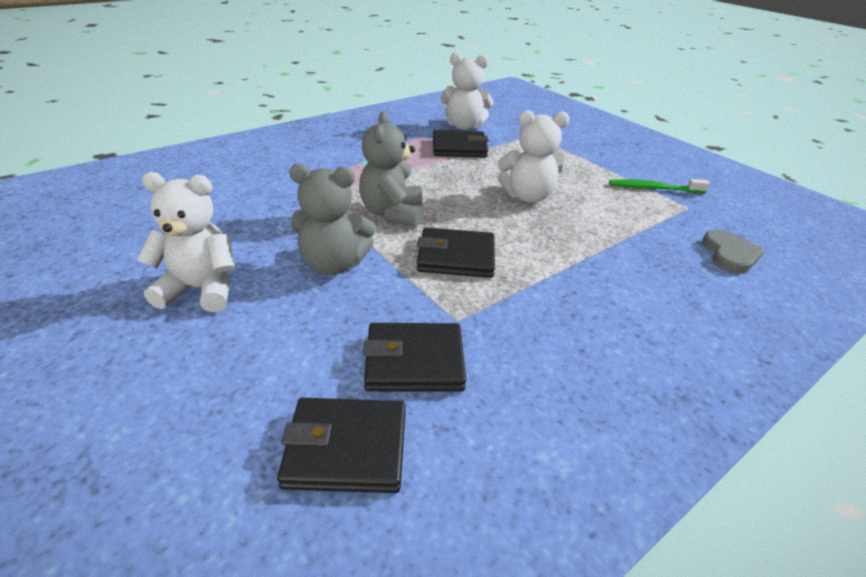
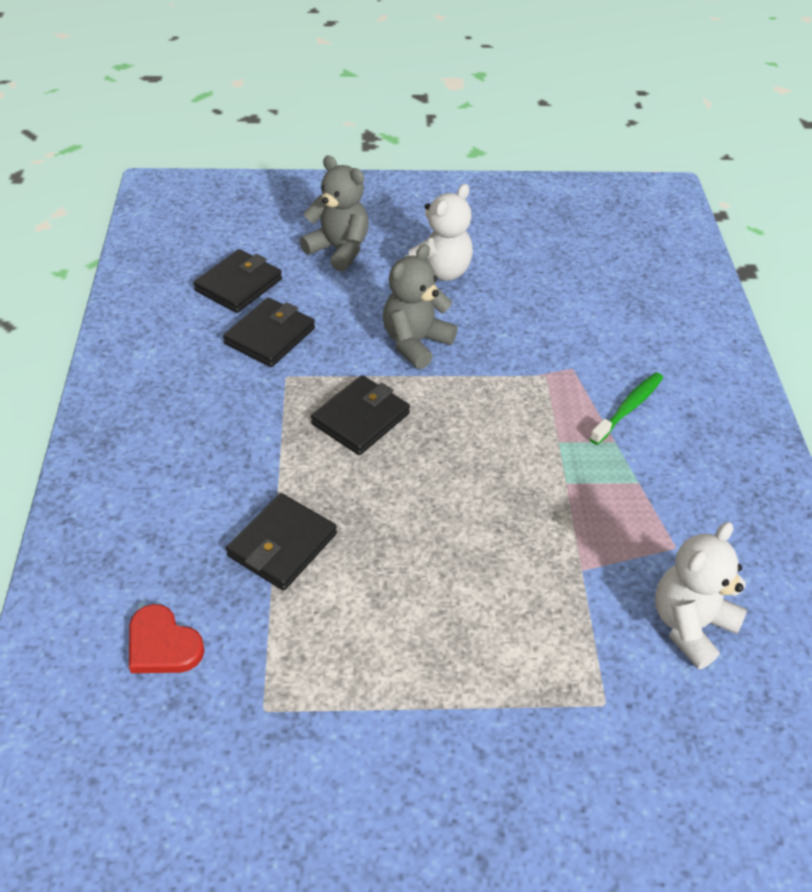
camera: 125 degrees right, 10 degrees up
(392, 213) = (471, 414): grey teddy bear -> grey teddy bear (339, 250)
(459, 148) = (605, 567): black wallet -> black wallet (282, 545)
(528, 196) = (421, 549): white teddy bear -> none
(653, 189) = (333, 715): green toothbrush -> green toothbrush (628, 408)
(729, 255) = (162, 645): grey heart -> red heart

